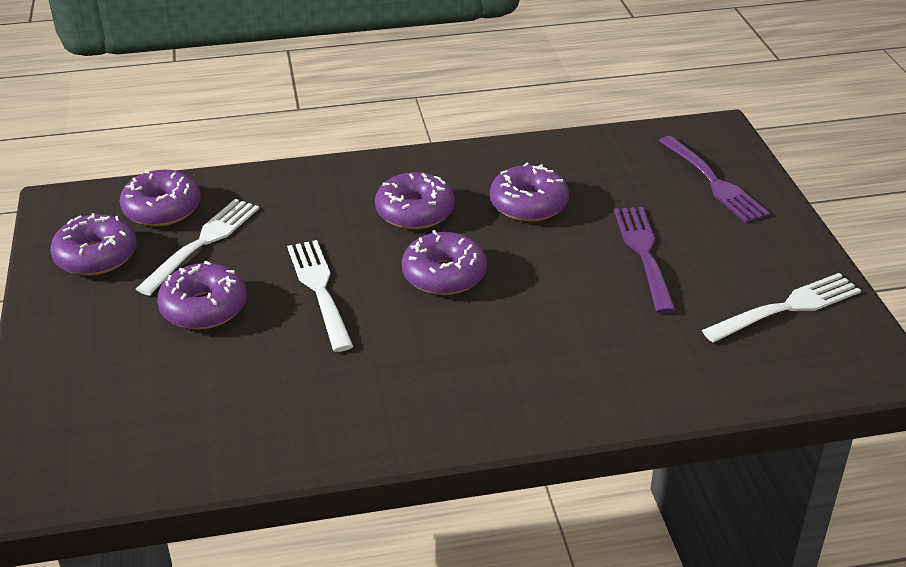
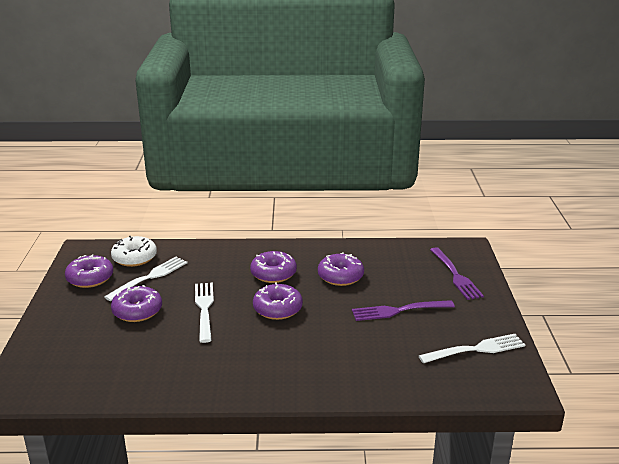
camera: 10 degrees right, 10 degrees down
(162, 209) = (134, 258): purple donut -> white donut
(644, 254) = (399, 310): purple fork -> purple fork turned 105 degrees counterclockwise

